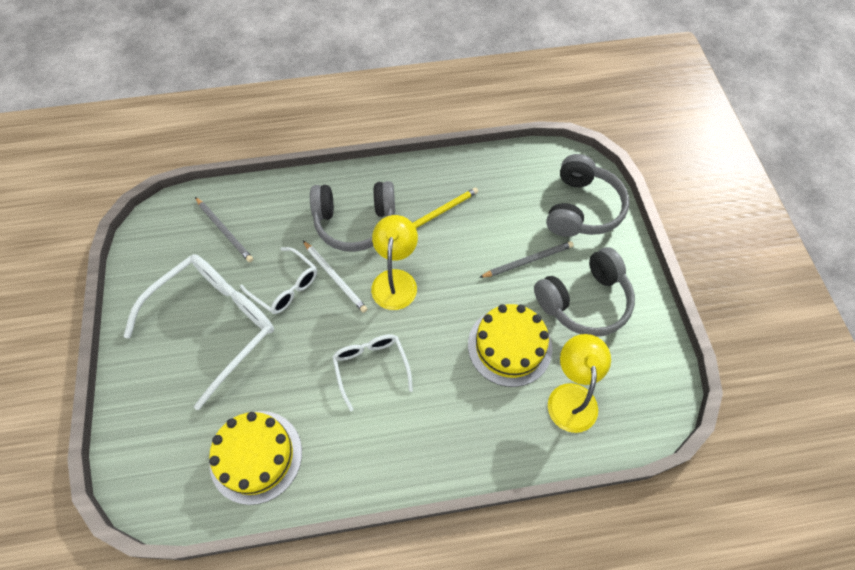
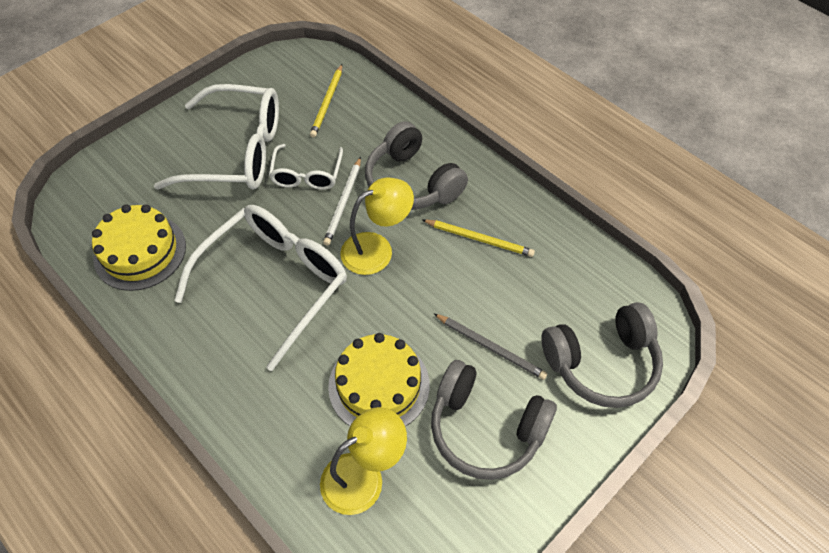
camera: 55 degrees right, 5 degrees down
(224, 231) = (327, 102): grey pencil -> yellow pencil
(371, 367) = (274, 283): white glasses -> white glasses, size x1.86

